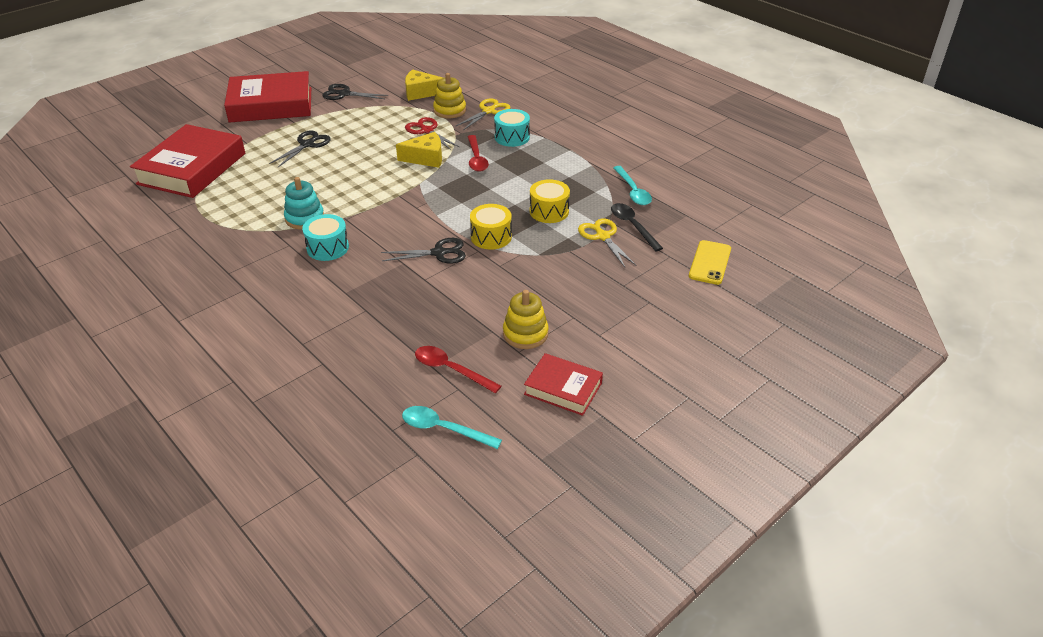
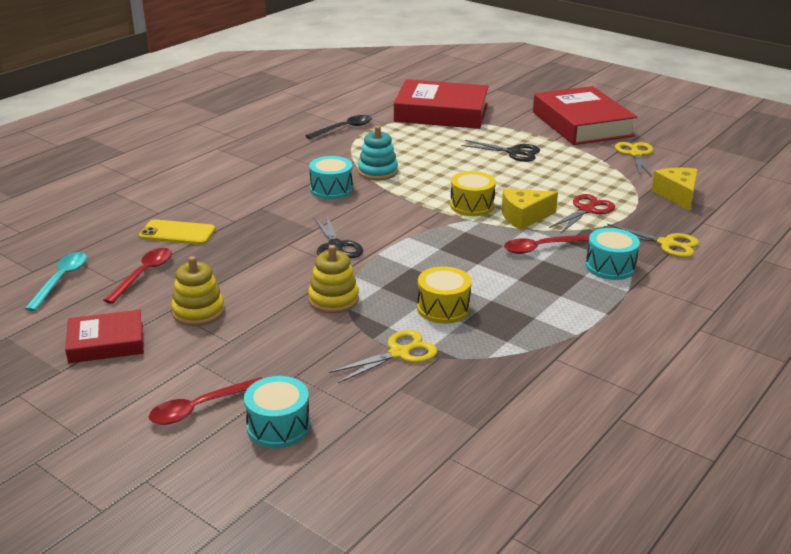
camera: 80 degrees right, 10 degrees down
(344, 94) = (635, 154): black scissors -> yellow scissors
(426, 158) = (524, 217): yellow cheese -> yellow cheese turned 90 degrees clockwise
(449, 110) = (647, 218): yellow stacking toy -> yellow stacking toy (333, 299)
(491, 237) = (375, 274): yellow drum -> yellow drum (472, 206)
(563, 388) = (106, 342): red book -> red book turned 60 degrees clockwise
(632, 226) = (432, 377): black spoon -> black spoon (344, 129)
(633, 191) = (522, 374): turquoise spoon -> none
(658, 332) = (200, 407): none -> red spoon
(682, 295) = (278, 427): none -> turquoise drum
(709, 262) = (360, 453): yellow phone -> yellow phone (177, 233)

